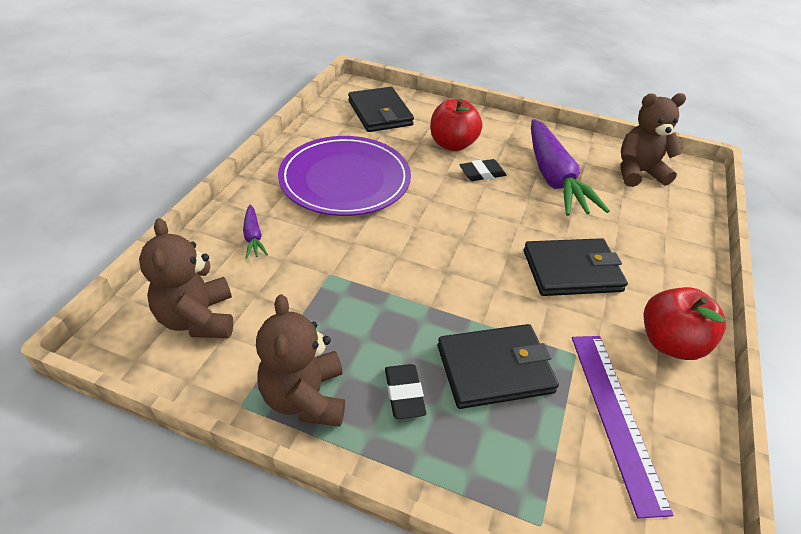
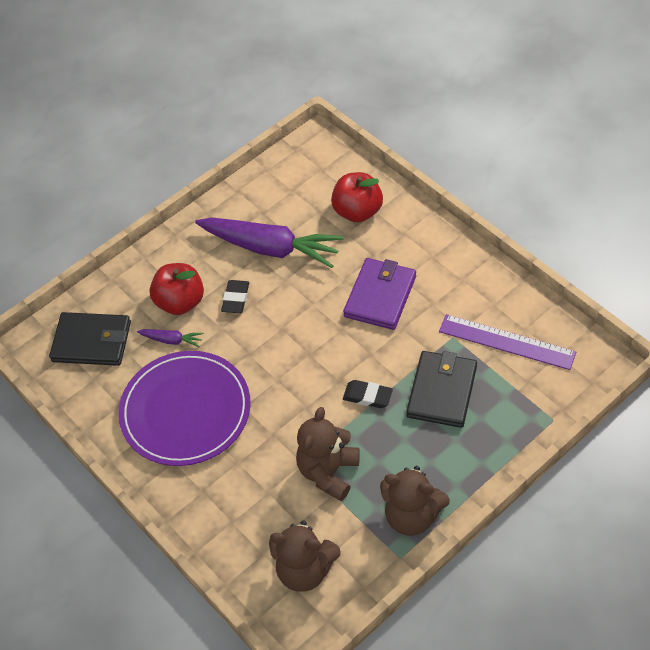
camera: 55 degrees left, 10 degrees up
(253, 237) = (227, 508): purple carrot -> purple carrot (172, 340)
(404, 394) = (436, 454): black eraser -> black eraser (367, 396)
(572, 271) = (380, 296): black wallet -> purple wallet
(638, 172) = (297, 183): brown teddy bear -> brown teddy bear (328, 472)
(669, 342) = (469, 276): red apple -> red apple (357, 211)

